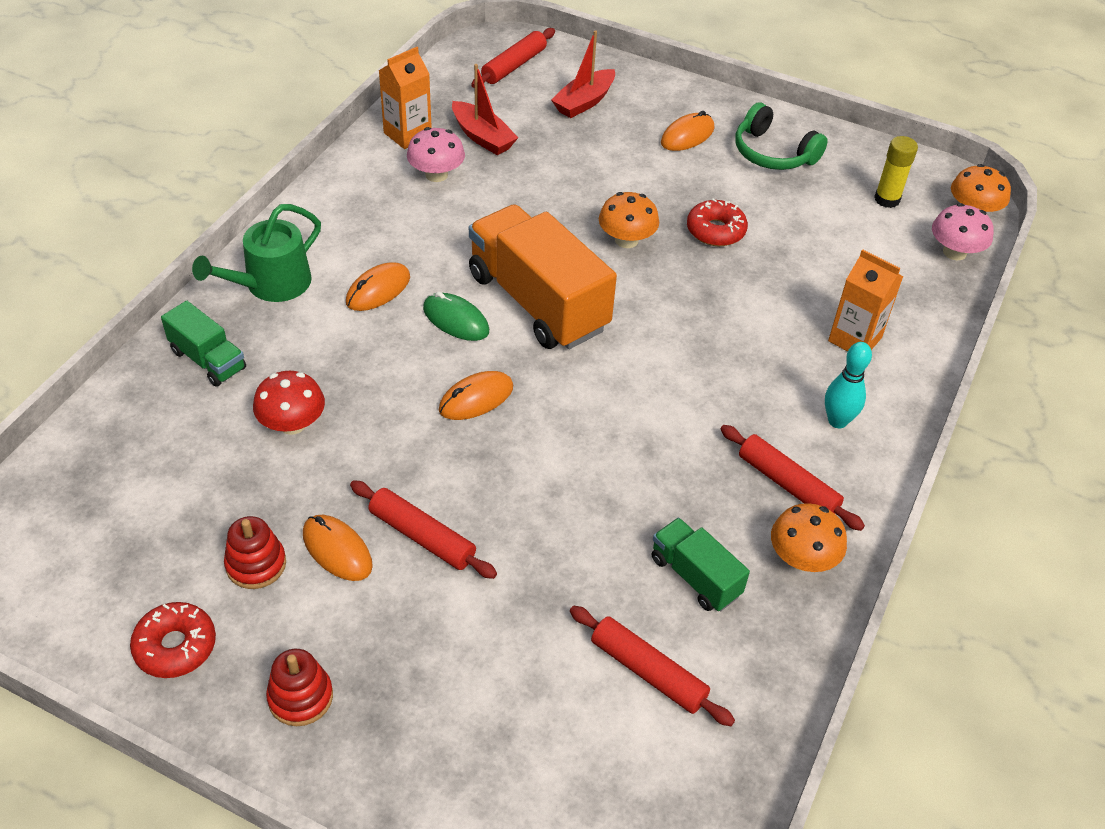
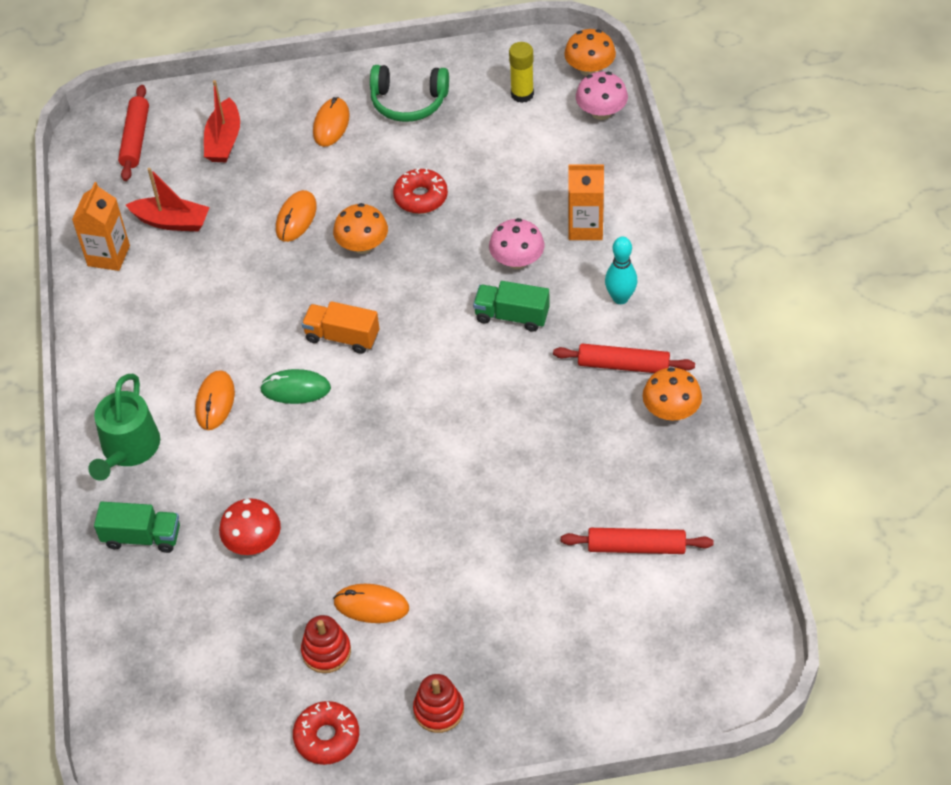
camera: 30 degrees left, 5 degrees up
(422, 536) = (419, 559): red rolling pin -> none
(436, 174) = (166, 277): pink mushroom -> pink mushroom (517, 260)
(476, 398) = (365, 439): orange mouse -> orange mouse (296, 218)
(538, 302) = (342, 337): orange truck -> orange truck, size x0.50
(695, 577) = (615, 467): green truck -> green truck (512, 316)

